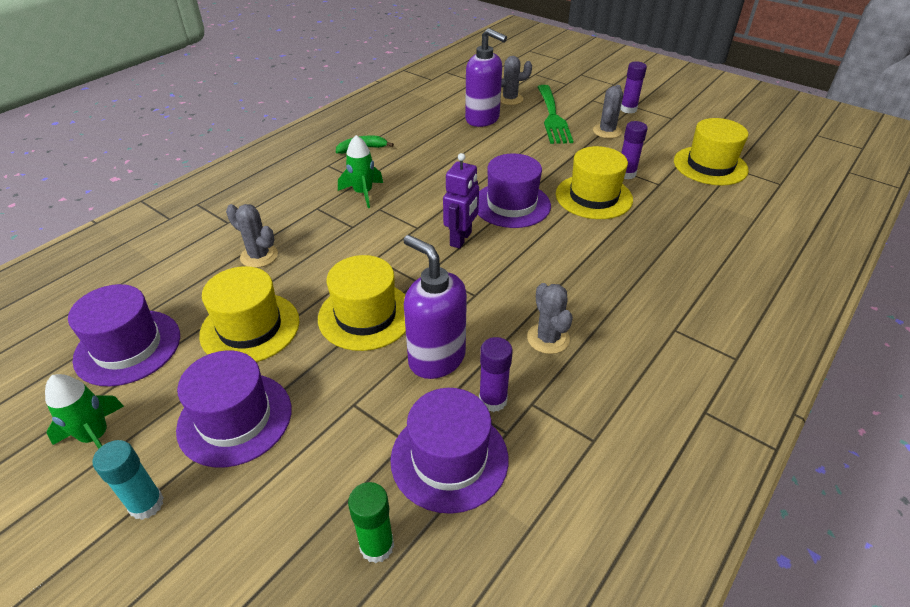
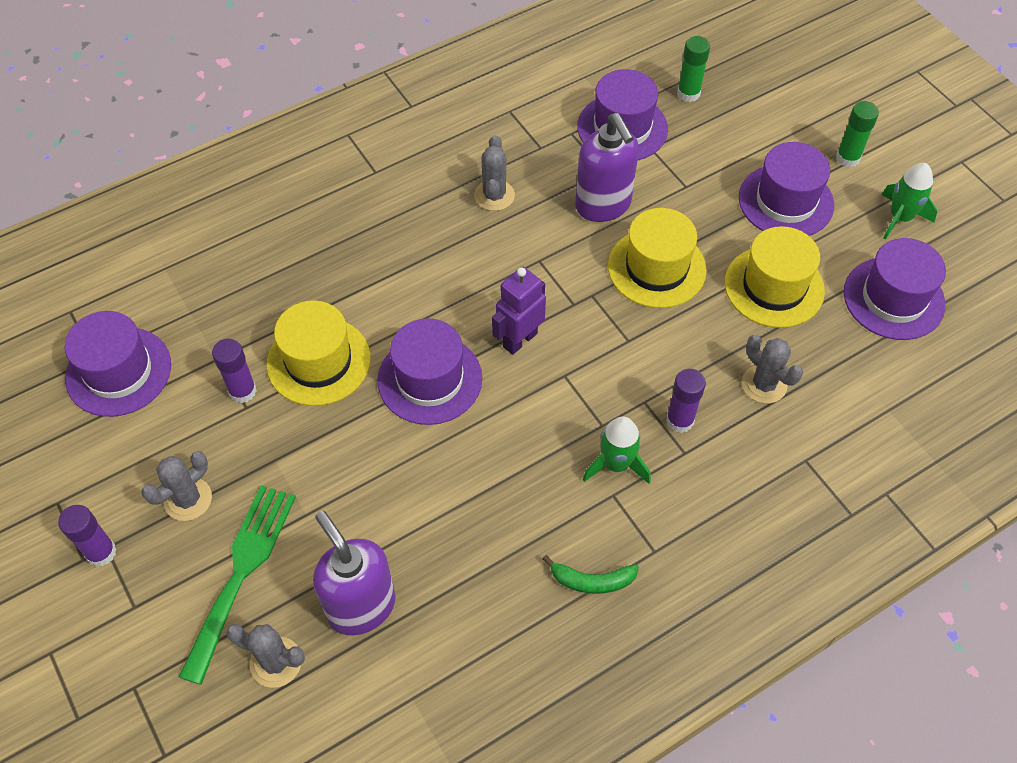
camera: 160 degrees left, 15 degrees up
(146, 504) = (848, 158): turquoise glue stick -> green glue stick
(493, 400) = (570, 158): purple glue stick -> purple glue stick (680, 420)
(710, 165) = (118, 371): yellow hat -> purple hat

